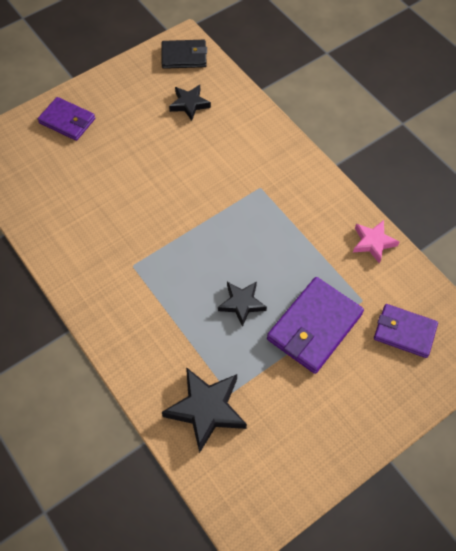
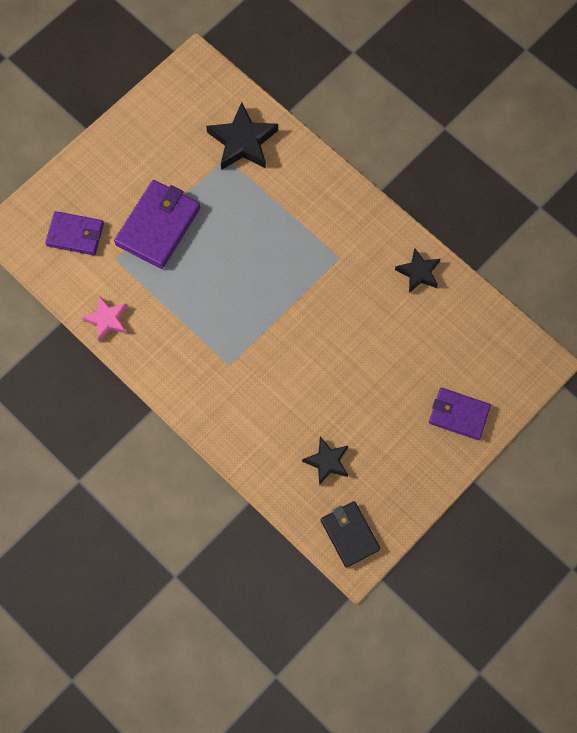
camera: 170 degrees right, 10 degrees up
(184, 56) = (349, 534): black wallet -> black wallet turned 75 degrees clockwise
(242, 303) = (228, 237): black star -> black star (418, 272)

